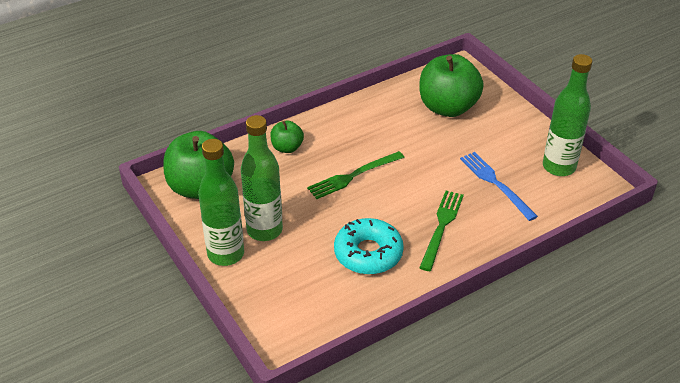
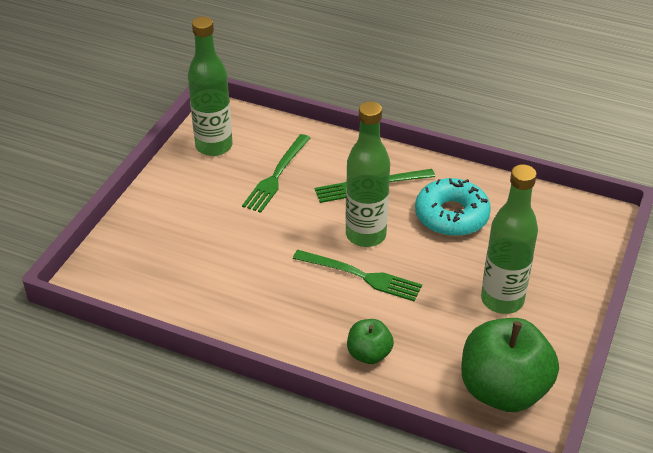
camera: 125 degrees left, 0 degrees up
(226, 254) = (561, 310): green bottle -> green bottle (365, 235)
(447, 107) = (178, 256): green apple -> none
(495, 183) = (276, 175): blue fork -> green fork

